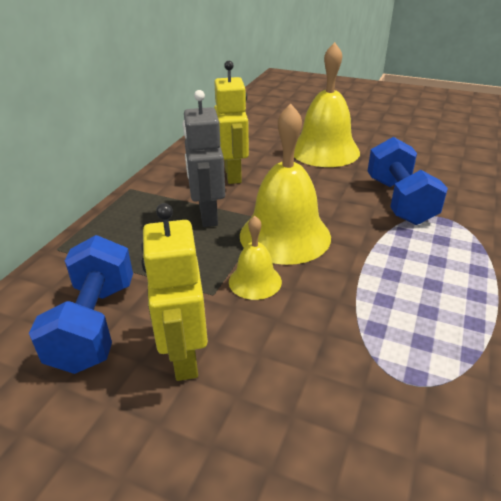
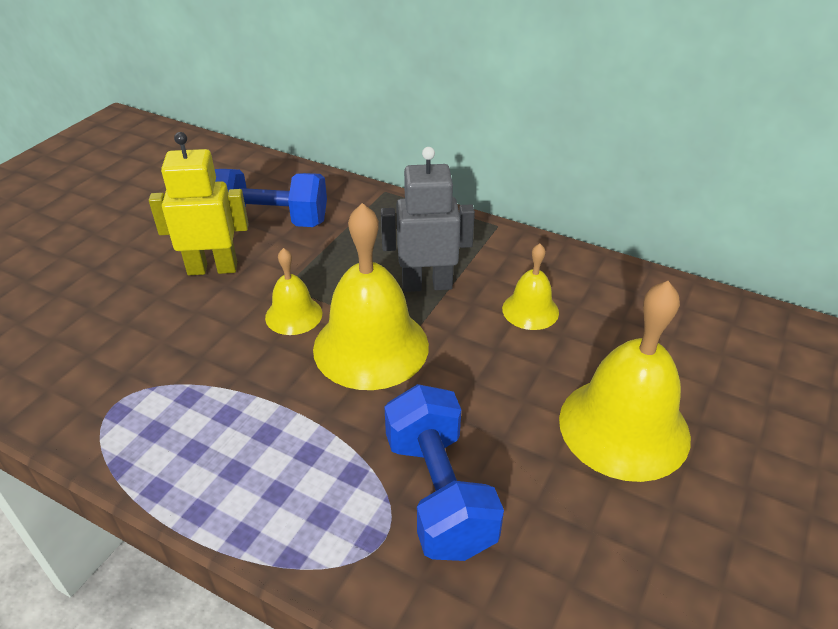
camera: 95 degrees right, 5 degrees up
(233, 175) = (530, 310): yellow robot -> yellow bell
(399, 201) = (439, 493): blue dumbbell -> blue dumbbell turned 75 degrees clockwise

